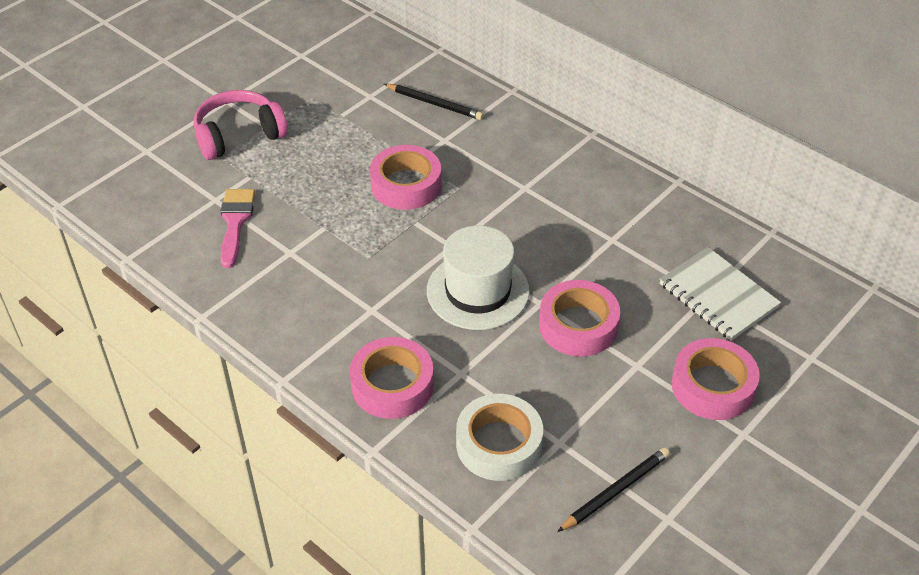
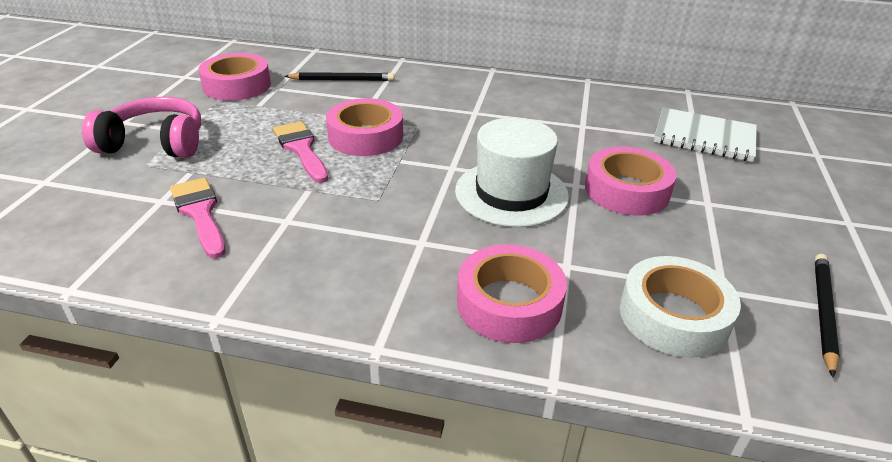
camera: 30 degrees left, 10 degrees down
(239, 135) = (155, 143): pink headphones -> pink headphones turned 60 degrees clockwise
(345, 181) = (301, 149): none -> pink brush
(712, 386) = (782, 197): pink tape -> pink tape (237, 85)

